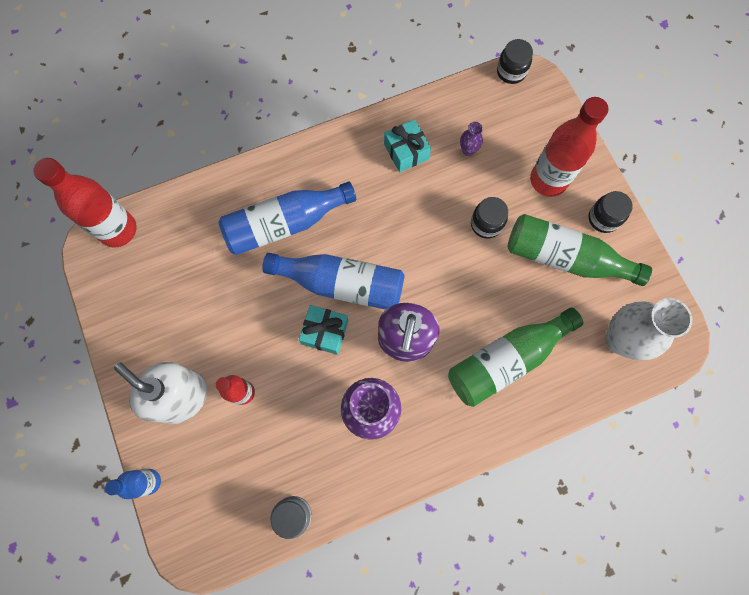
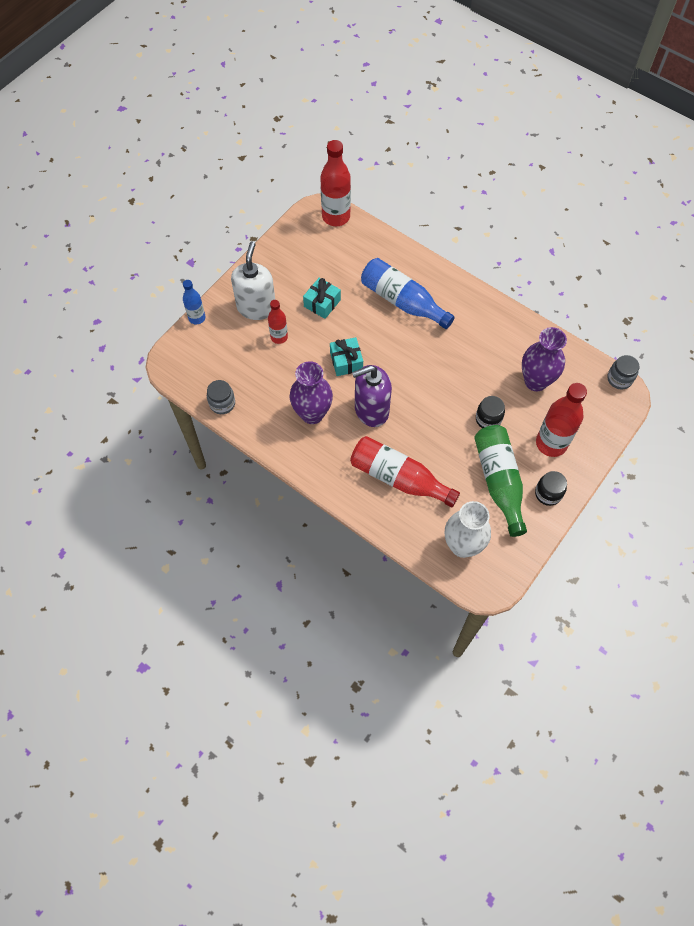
camera: 60 degrees right, 10 degrees down
(342, 284) = (384, 354): blue bottle -> none
(406, 151) = (505, 344): turquoise gift -> turquoise gift (322, 303)
(468, 150) = (535, 381): purple vase -> purple vase, size x2.26
(506, 360) = (398, 478): green bottle -> red bottle
(511, 72) = (619, 379): black jar -> grey jar

